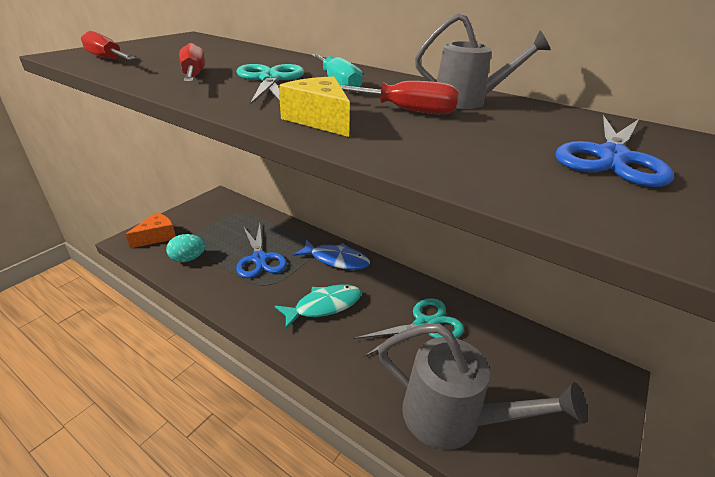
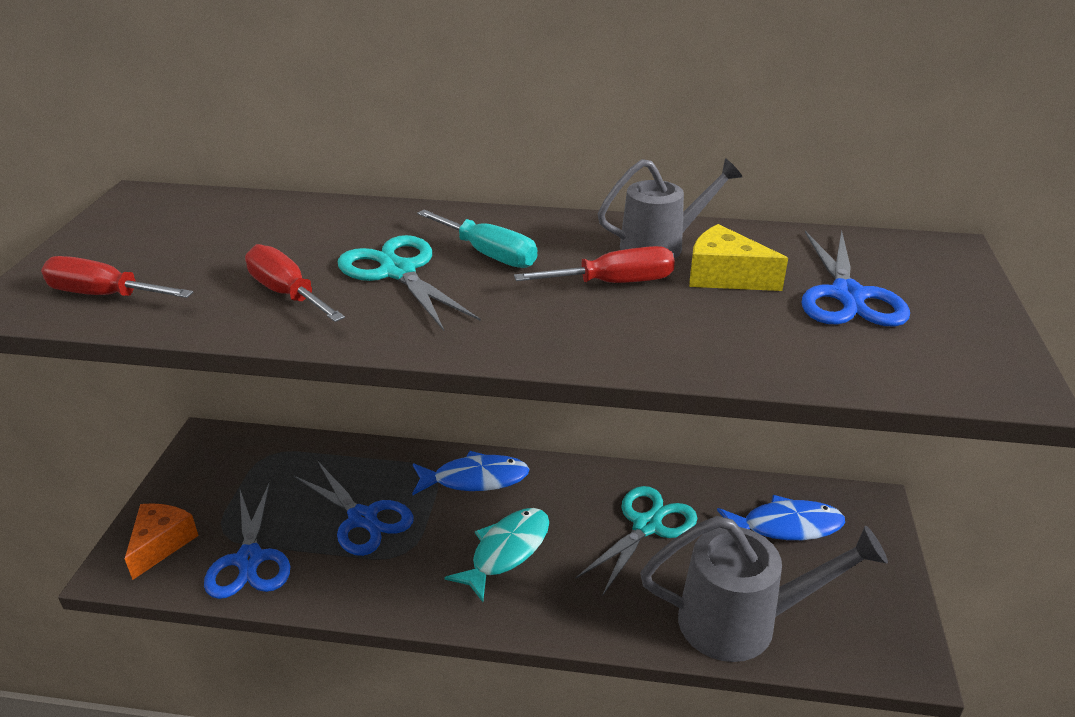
camera: 25 degrees left, 0 degrees up
(188, 259) = (249, 559): turquoise egg -> blue scissors
(319, 120) = (541, 329): yellow cheese -> yellow cheese (725, 276)
(529, 364) = (785, 526): none -> blue fish

